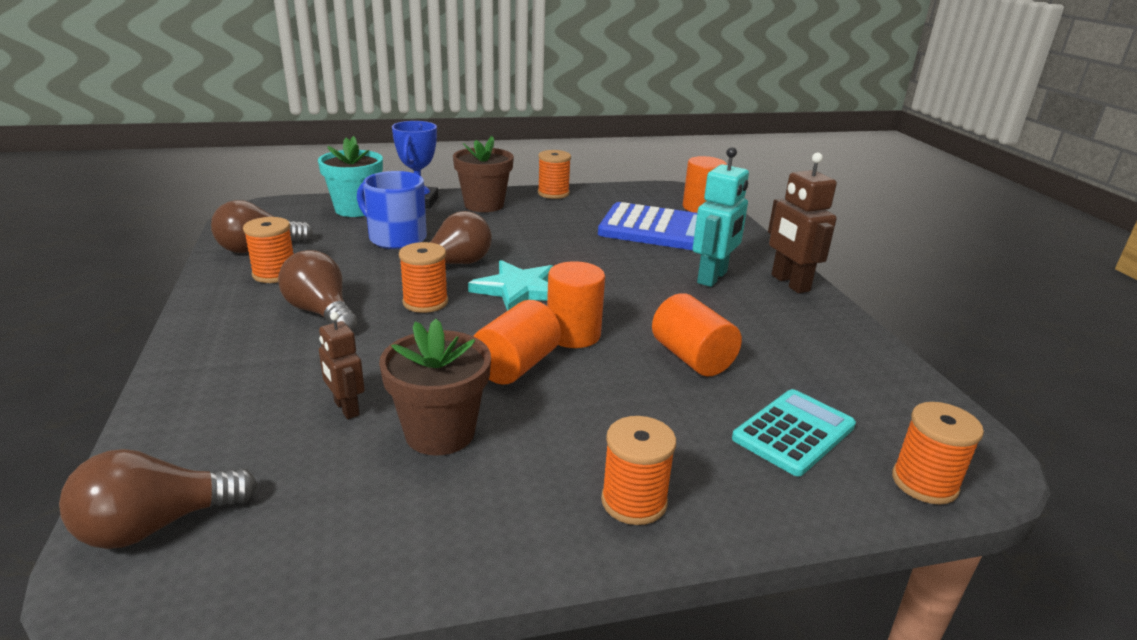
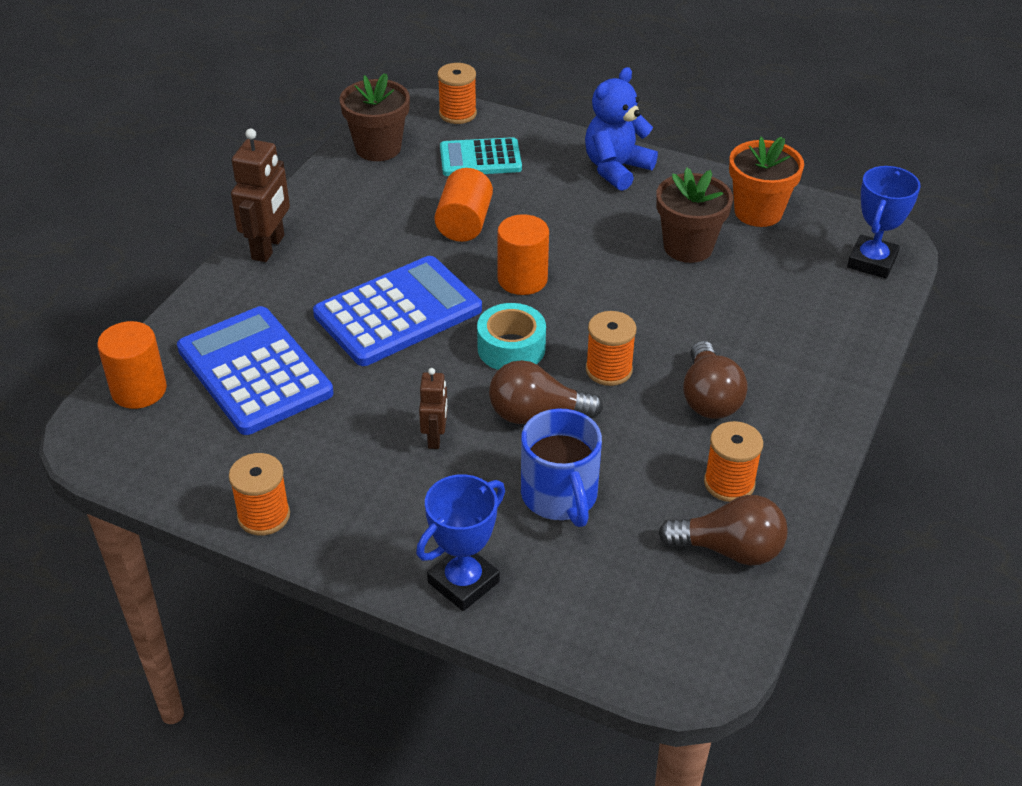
camera: 140 degrees left, 15 degrees up
(156, 525) = (872, 262): brown light bulb -> blue trophy
(346, 408) = (737, 289): brown robot -> brown robot (435, 437)
(356, 209) = (562, 601): turquoise flower pot -> none
(376, 529) = (758, 212): none -> orange flower pot
(484, 205) = (387, 529): brown flower pot -> brown flower pot (378, 148)
(516, 366) = (595, 272): orange cylinder -> none
(519, 290) = (511, 348): turquoise star -> turquoise tape
(631, 281) = (398, 312): none -> blue calculator
(634, 501) = (616, 169): orange spool -> blue teddy bear
(712, 277) = (321, 283): turquoise robot -> none

